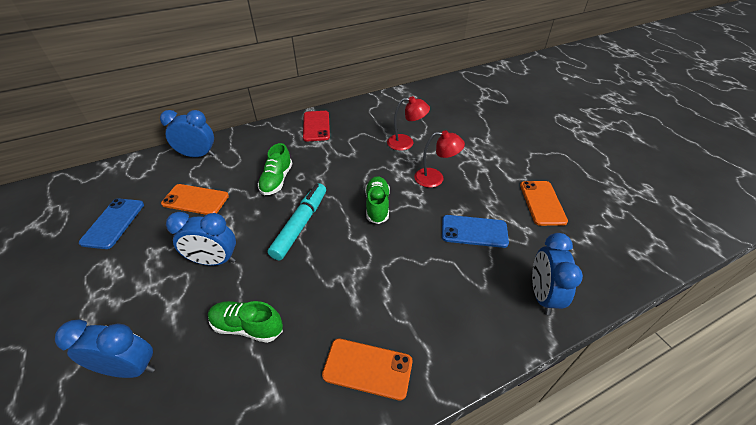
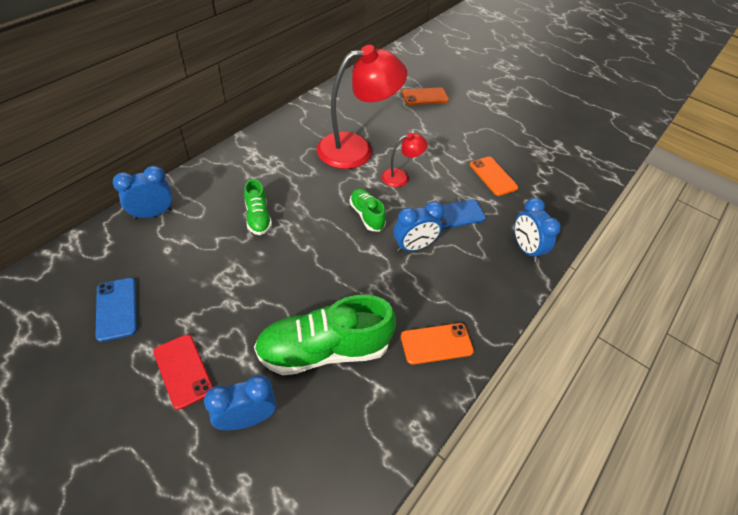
camera: 30 degrees left, 5 degrees up
(195, 200) = (188, 260): orange phone -> orange phone (425, 97)
(214, 261) = (253, 309): blue clock -> blue clock (413, 247)
(247, 326) = (324, 350): green shoe -> green shoe, size x1.91
(300, 225) = (310, 252): turquoise marker -> none
(316, 126) = (259, 151): red phone -> red phone (183, 370)
(406, 143) = (356, 149): red lamp -> red lamp, size x2.11

